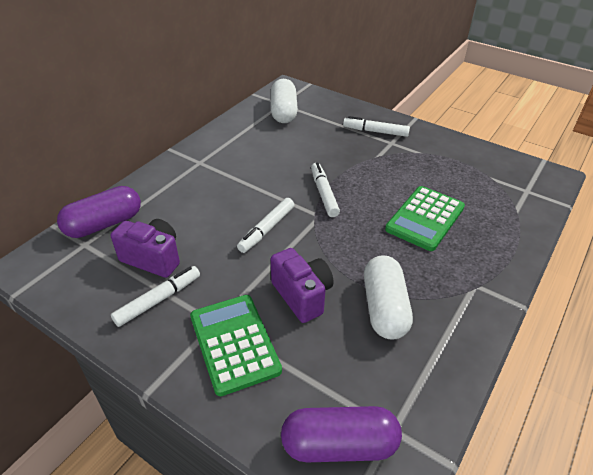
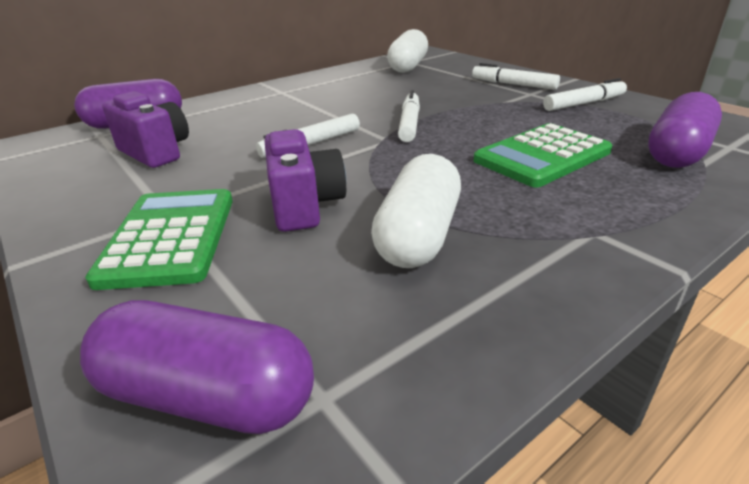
camera: 20 degrees right, 10 degrees down
(158, 300) = (123, 185): white marker -> white marker (584, 103)
(500, 202) = (677, 152): none -> purple capsule

